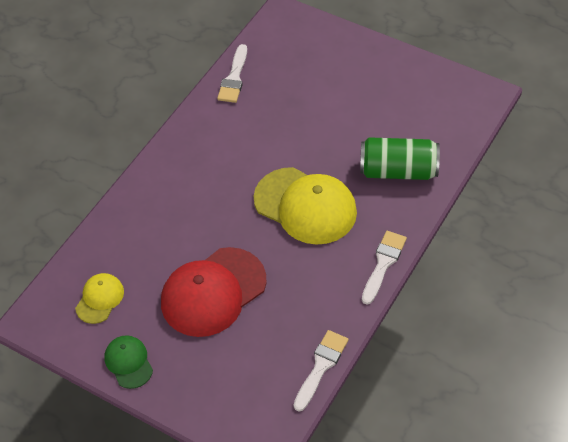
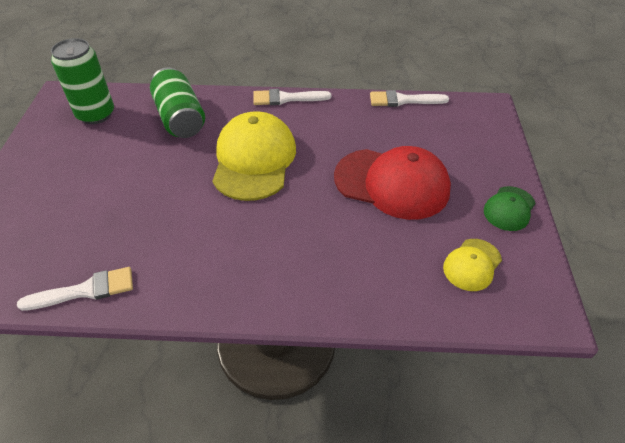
camera: 120 degrees left, 5 degrees down
(100, 299) = (472, 265): yellow cap -> yellow cap turned 45 degrees counterclockwise
(439, 113) = (96, 114): none -> green can

